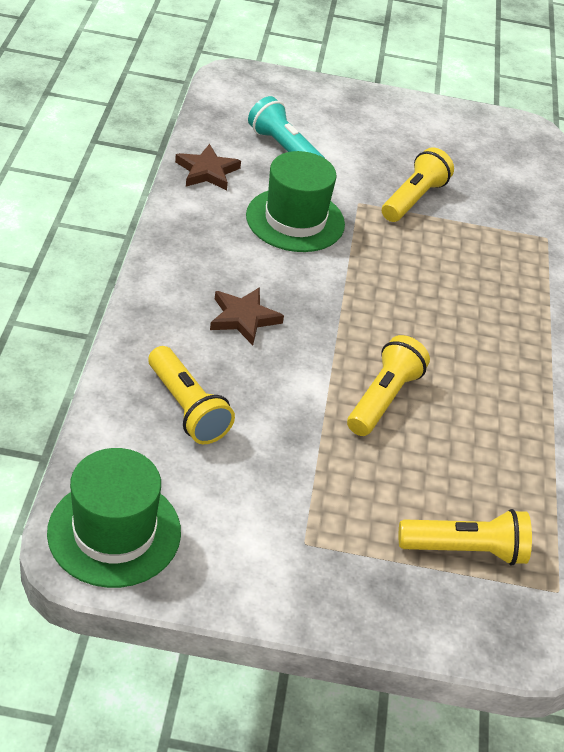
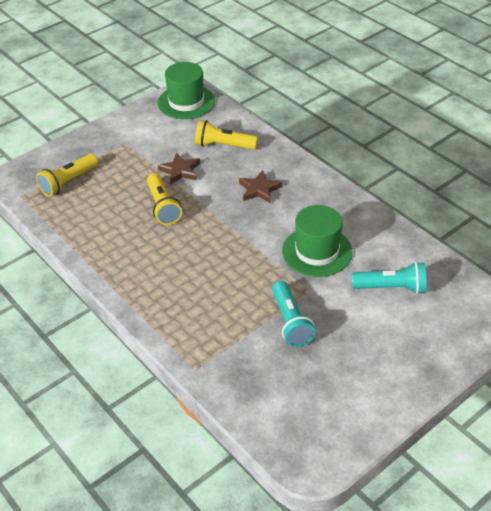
camera: 140 degrees right, 0 degrees up
(207, 171) = (392, 238): brown star -> brown star (180, 171)
(413, 199) = (290, 322): yellow flashlight -> turquoise flashlight

